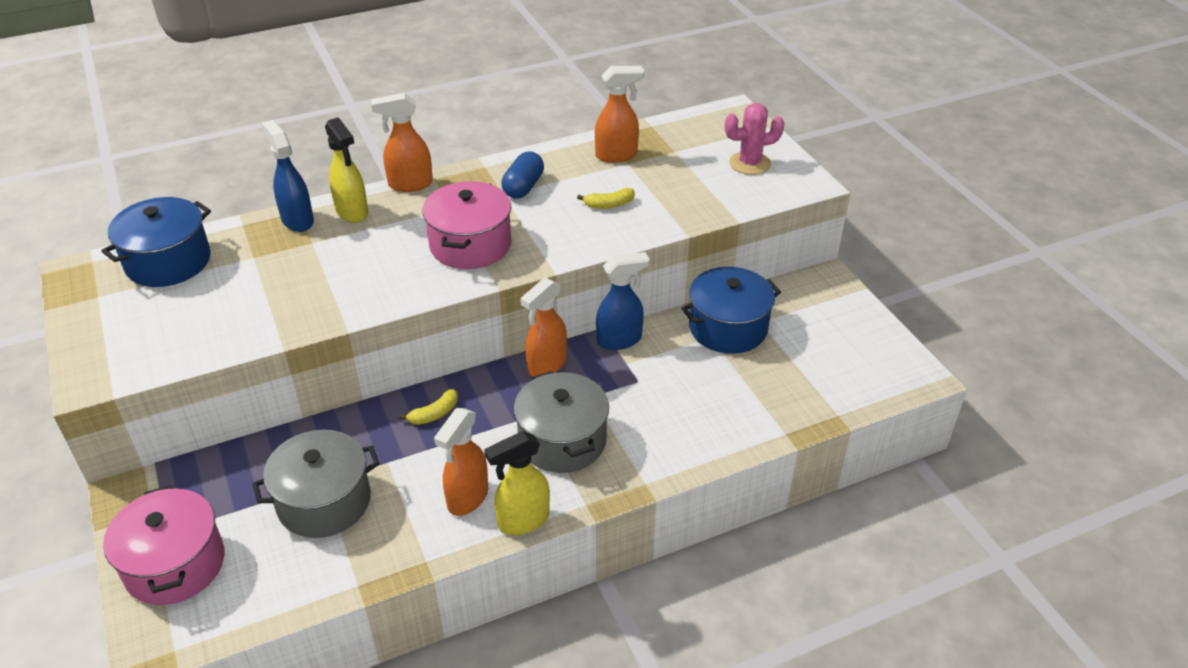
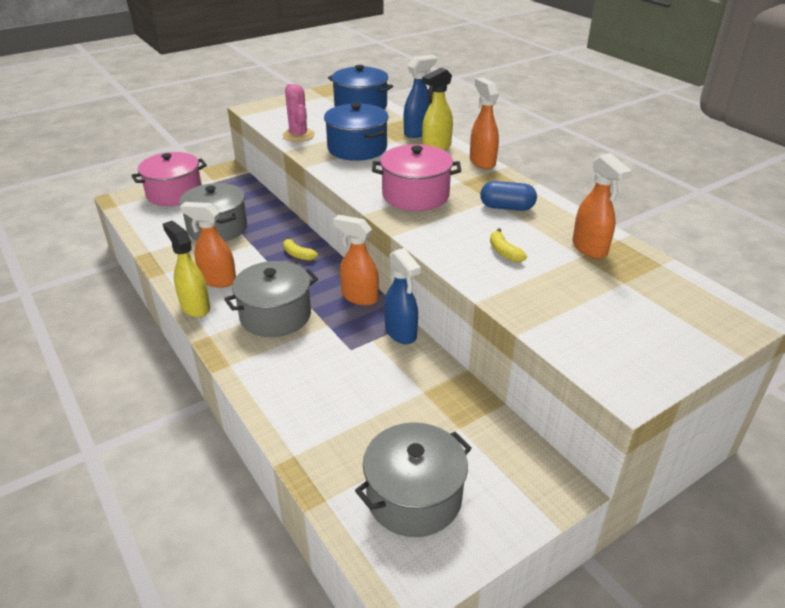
camera: 80 degrees right, 5 degrees down
(728, 328) = (440, 403): blue pot -> blue pot (357, 148)
(750, 163) = (638, 337): pink cactus -> pink cactus (298, 135)
(835, 360) = (414, 497): none -> grey pot

